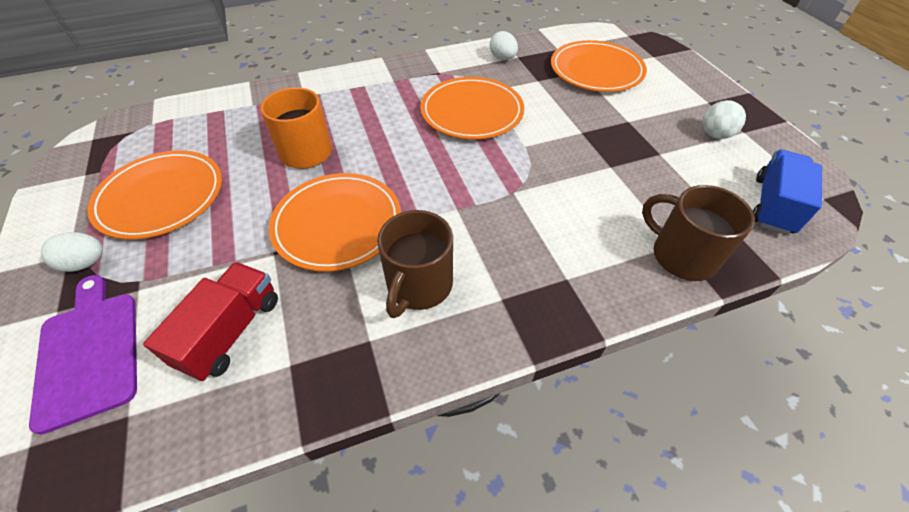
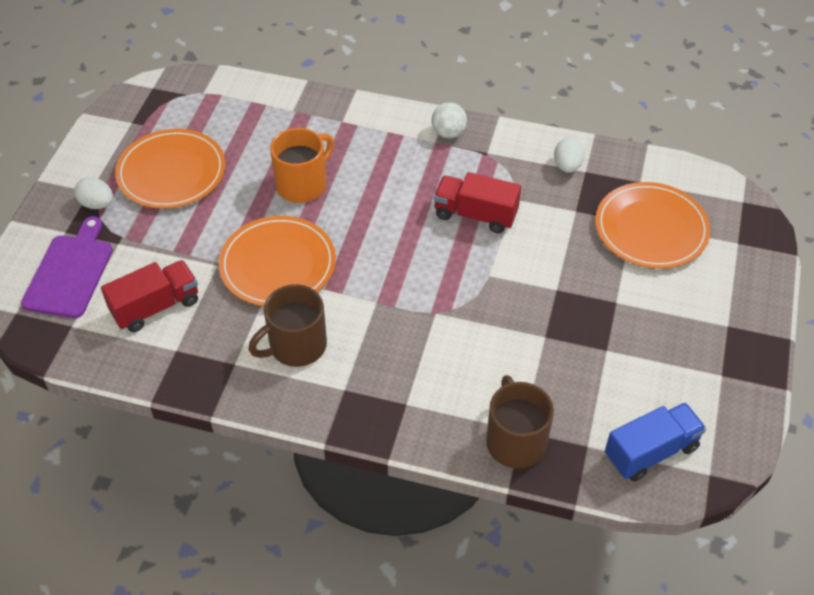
camera: 35 degrees right, 0 degrees up
(472, 112) = (475, 215): orange plate -> red truck
(715, 135) = (686, 362): white ball -> white ball (448, 133)

